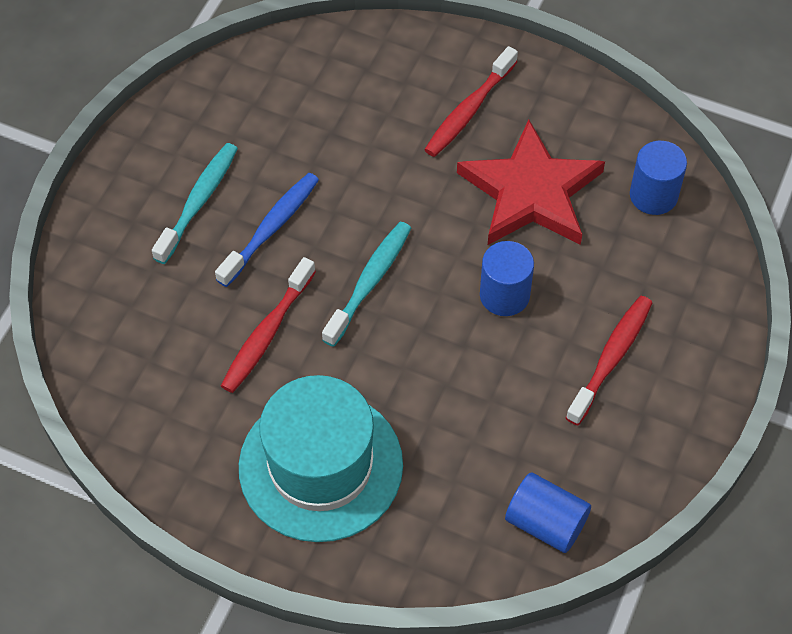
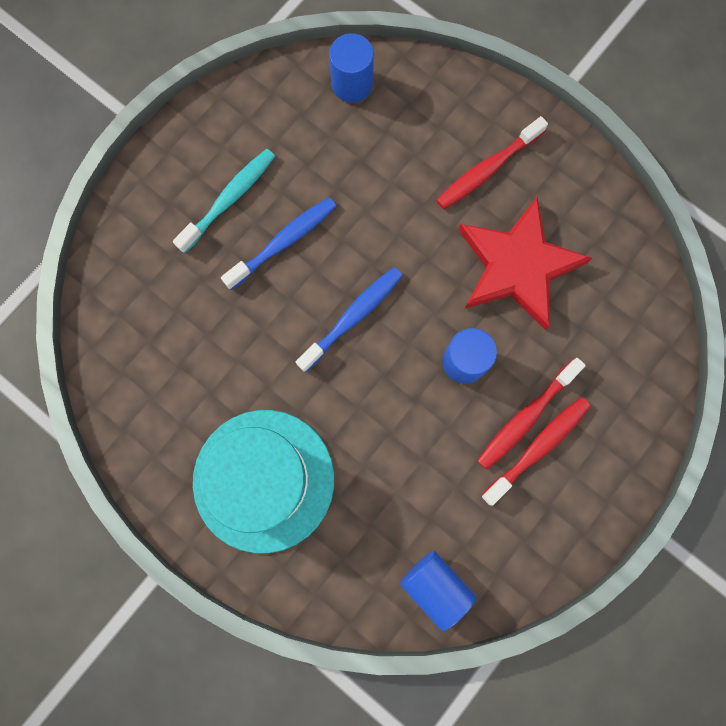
camera: 15 degrees right, 20 degrees up
(266, 333) = (252, 343): red toothbrush -> red toothbrush (525, 417)
(370, 282) = (353, 317): turquoise toothbrush -> blue toothbrush
(653, 195) = (624, 298): blue cylinder -> blue cylinder (352, 84)

